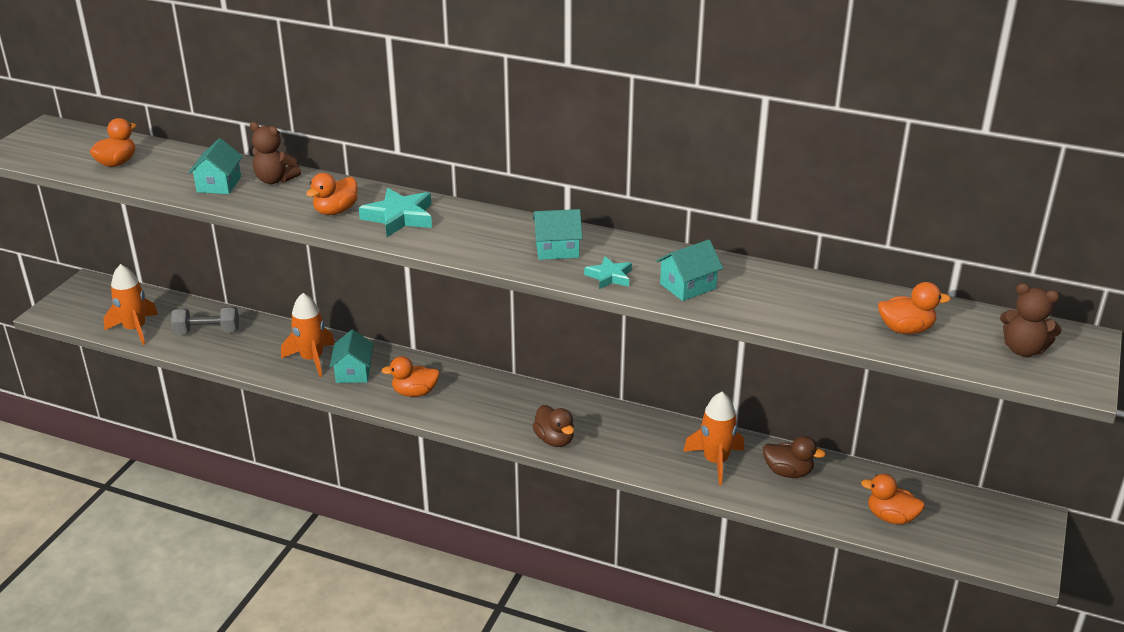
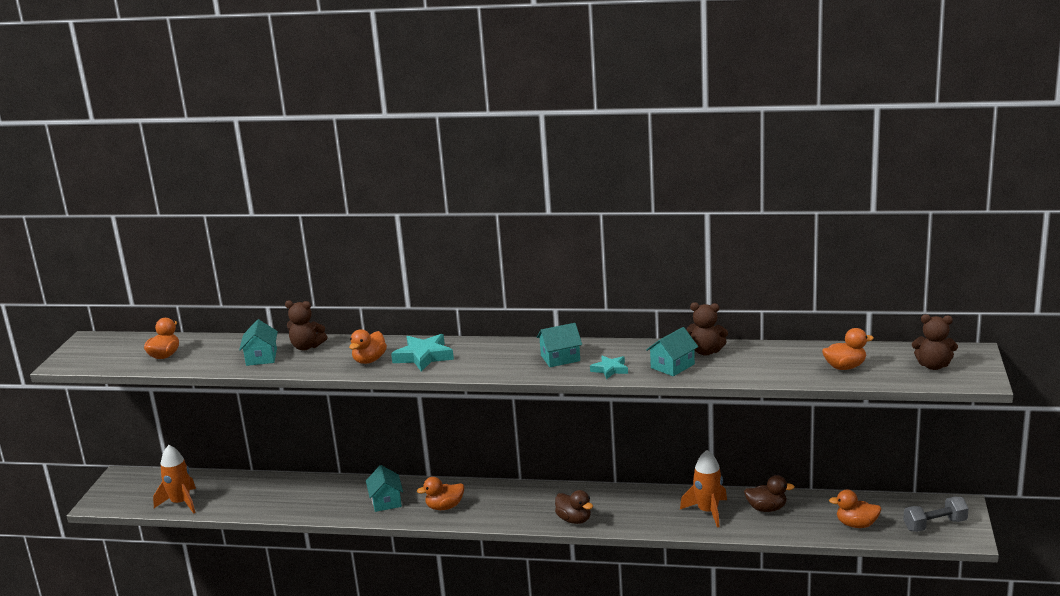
camera: 10 degrees left, 10 degrees down
(207, 331) = (245, 493): grey dumbbell -> grey dumbbell (935, 525)
(312, 359) = (346, 498): orange rocket -> none
(738, 273) = (706, 351): none -> brown teddy bear

